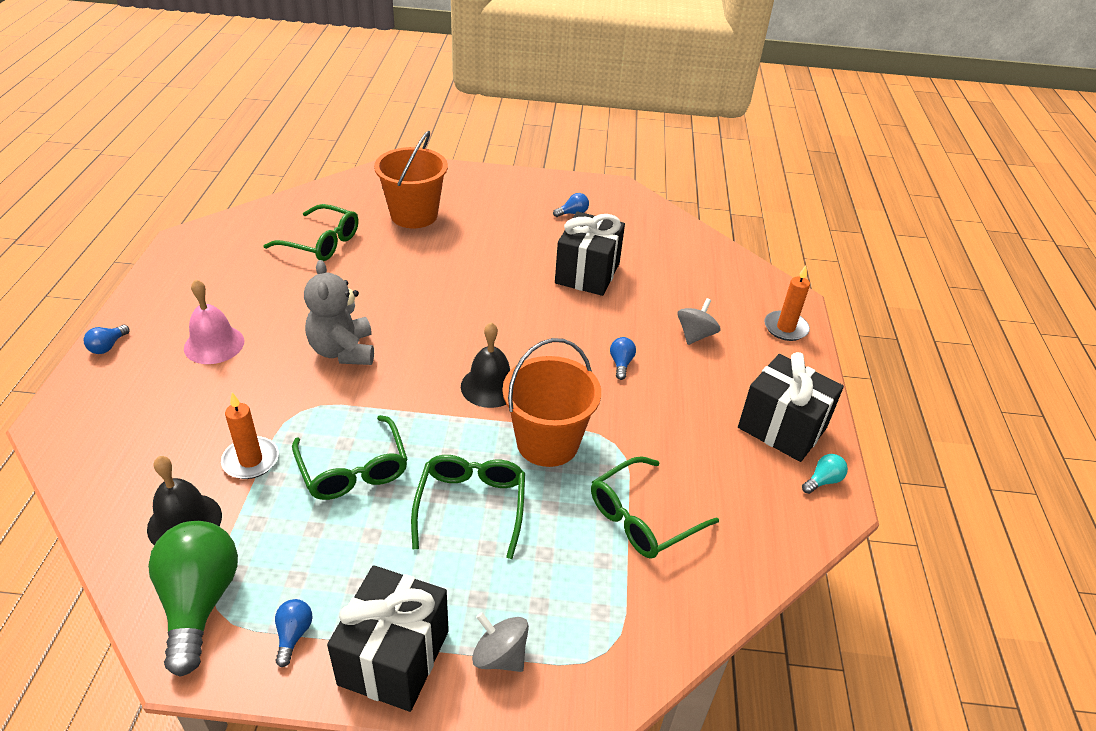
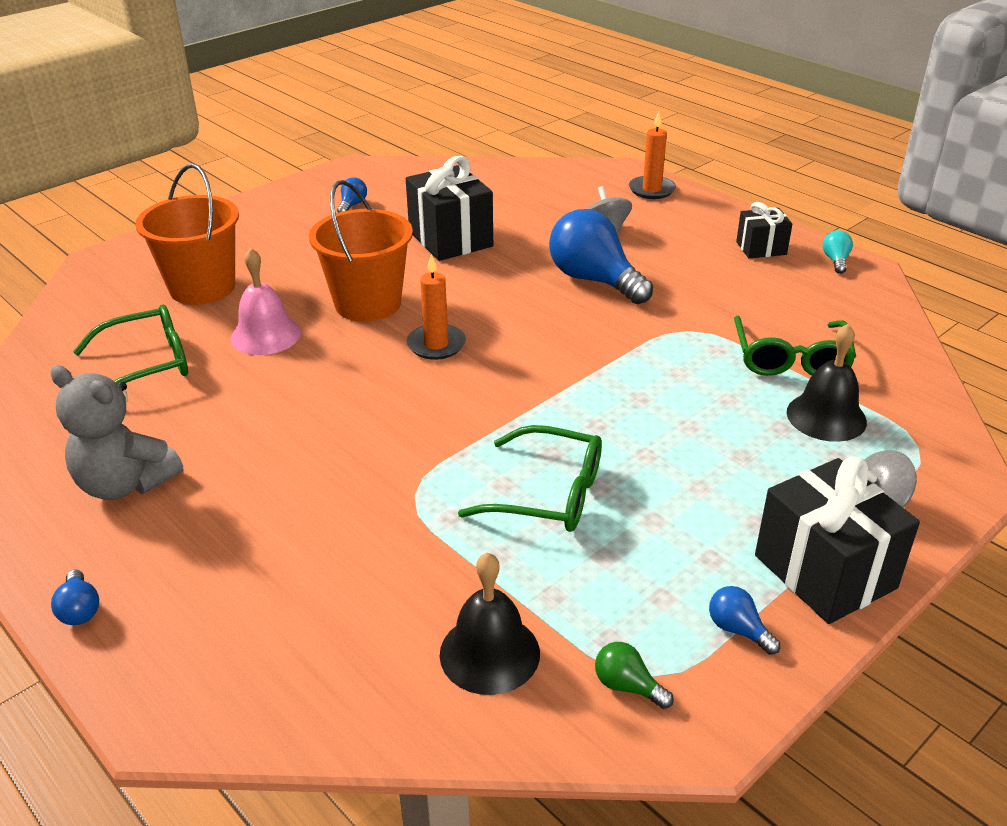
camera: 45 degrees left, 5 degrees down
(199, 602) = (627, 686): green light bulb -> green light bulb, size x0.43
(214, 344) = (210, 515): pink bell -> pink bell (265, 335)
(251, 460) = (449, 562): orange candle -> orange candle (436, 345)
(343, 351) = (357, 426): grey teddy bear -> grey teddy bear (125, 484)
(471, 506) = (680, 442): green glasses -> none
(490, 386) = (533, 360): black bell -> black bell (826, 416)
(547, 443) = (647, 363): orange bucket -> orange bucket (368, 303)
(621, 363) = (594, 280): blue light bulb -> blue light bulb, size x2.32
(782, 428) = (761, 248): black gift -> black gift, size x0.57

